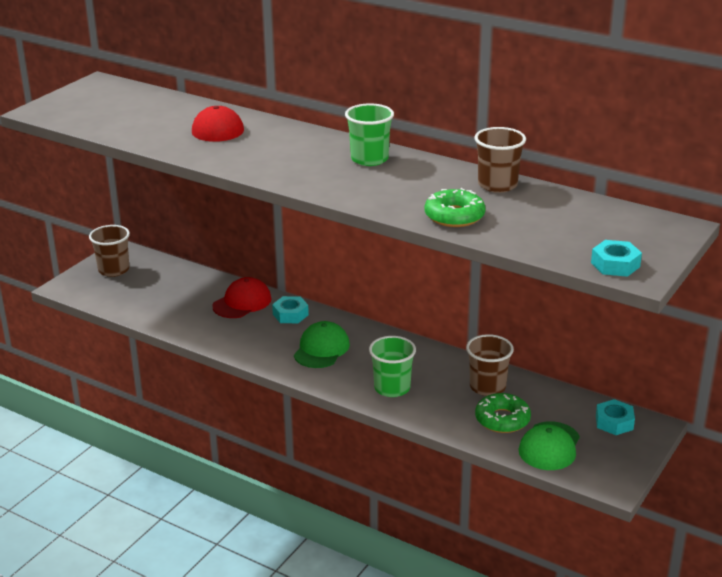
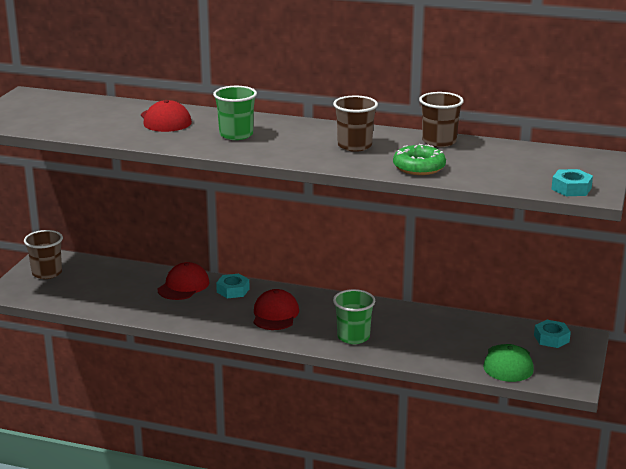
camera: 15 degrees left, 5 degrees down
(321, 349) = (275, 314): green cap -> red cap
(369, 159) = (318, 132): green cup -> green cup (236, 135)
(487, 387) = (434, 325): brown cup -> brown cup (354, 146)
(502, 419) = (459, 349): green donut -> none

